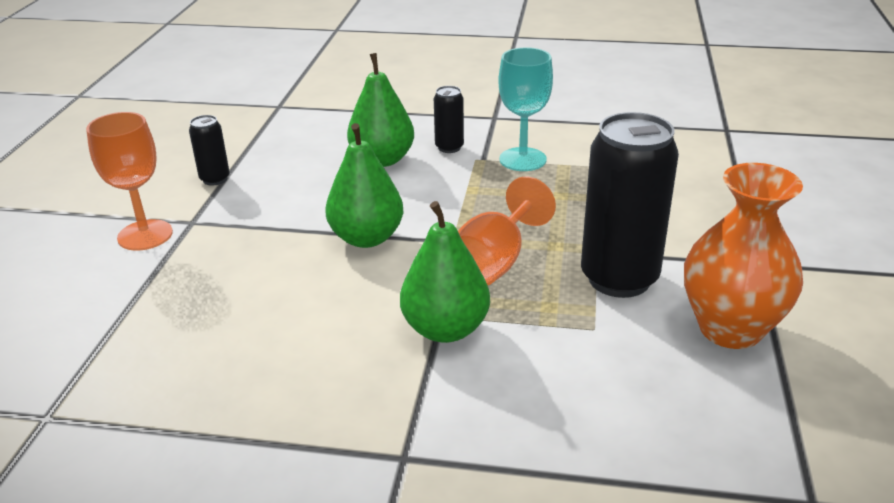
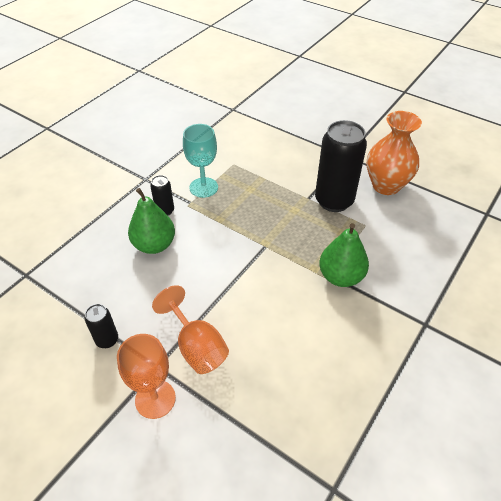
camera: 65 degrees left, 15 degrees up
(366, 238) = (238, 281): green pear -> none
(494, 262) = (295, 237): orange goblet -> orange goblet (197, 346)

